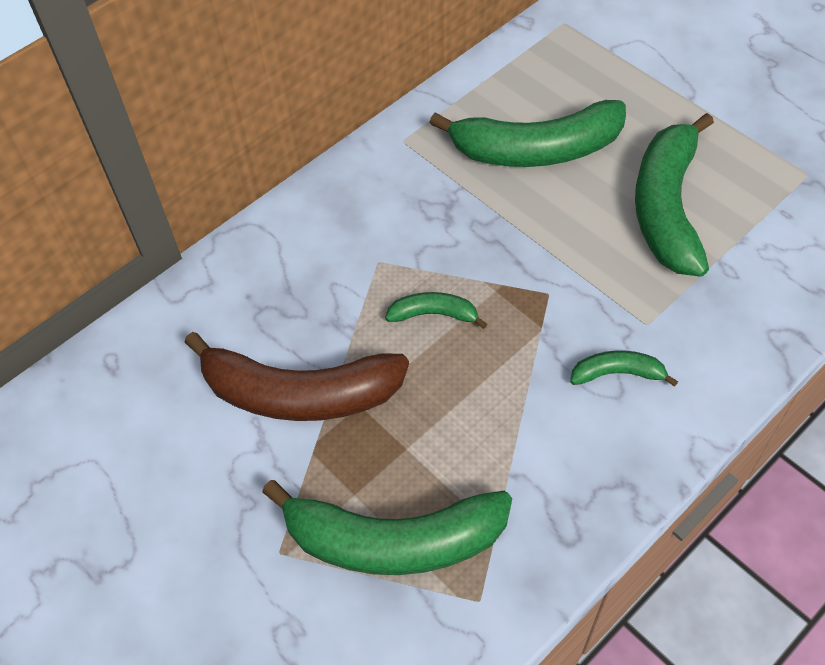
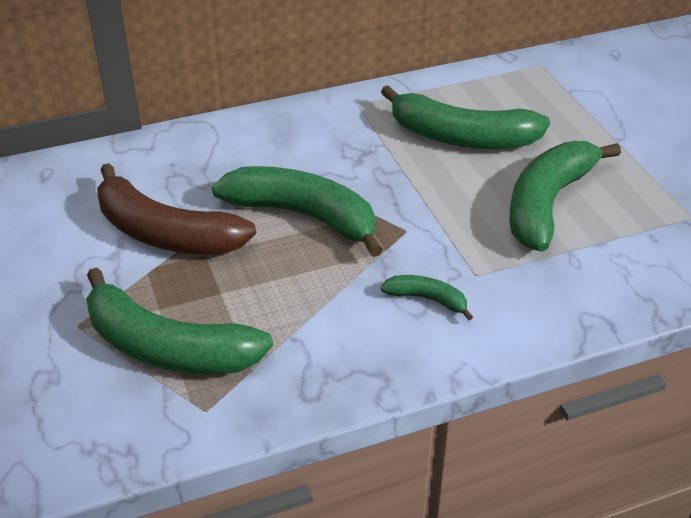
camera: 20 degrees right, 15 degrees down
(434, 314) = (304, 216): green banana -> green banana, size x2.17

